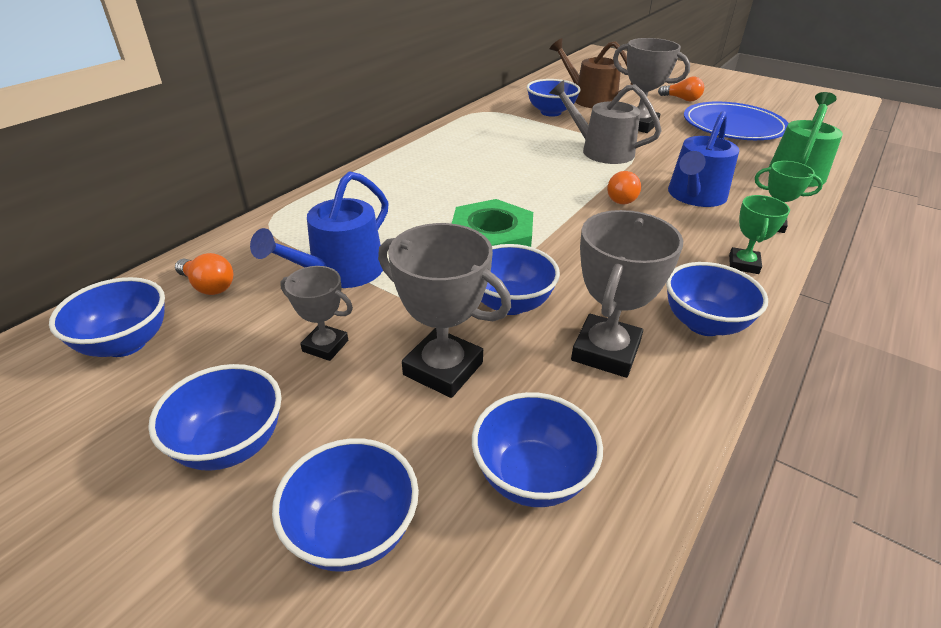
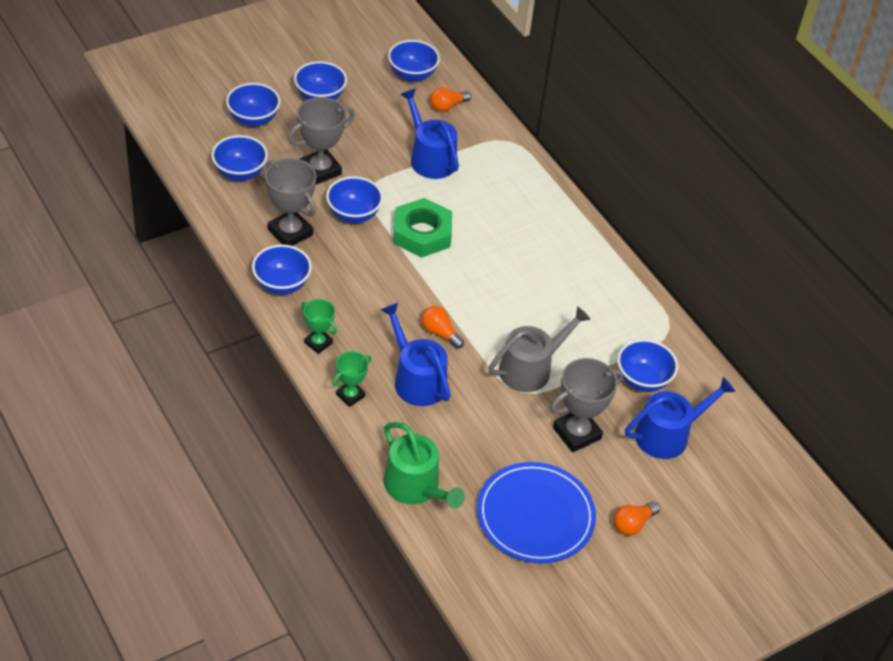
camera: 110 degrees right, 10 degrees up
(325, 346) = (365, 136): grey trophy -> none
(590, 99) = (668, 434): brown watering can -> blue watering can

